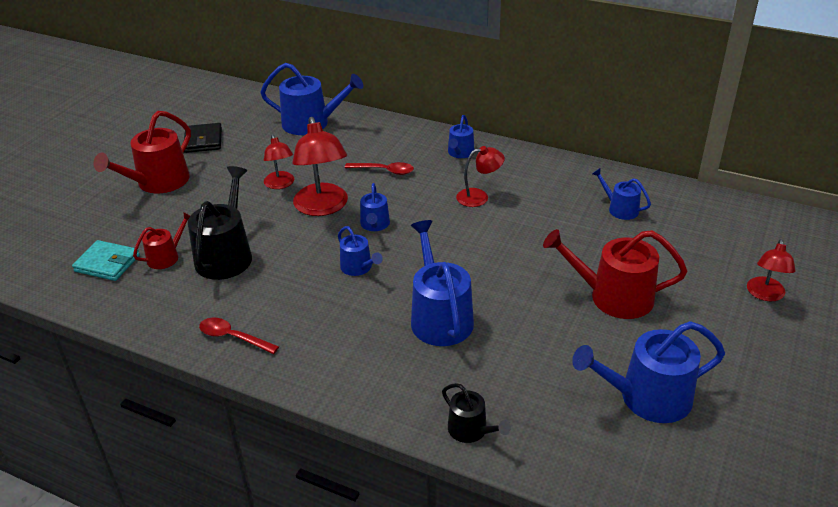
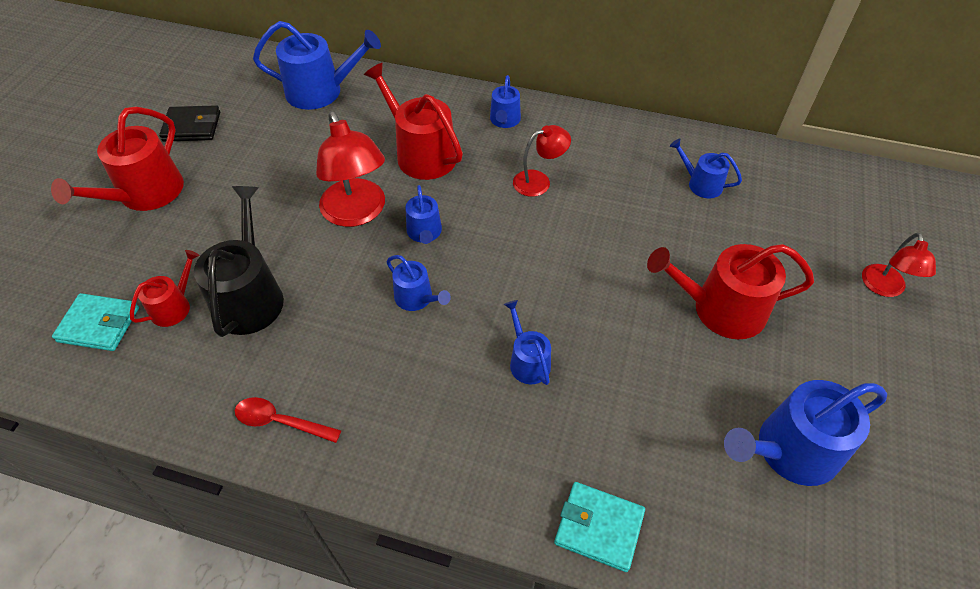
camera: 10 degrees left, 15 degrees up
(203, 140) = (192, 127): black wallet -> black wallet turned 75 degrees counterclockwise
(280, 184) = (299, 183): red lamp -> none
(384, 171) = (421, 153): red spoon -> red watering can
(439, 317) = (527, 361): blue watering can -> blue watering can, size x0.55
(471, 430) = (599, 527): black watering can -> turquoise wallet

